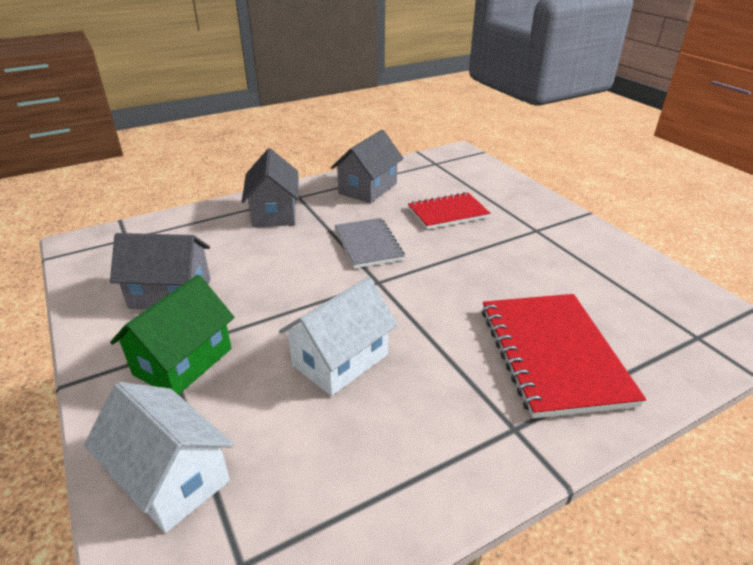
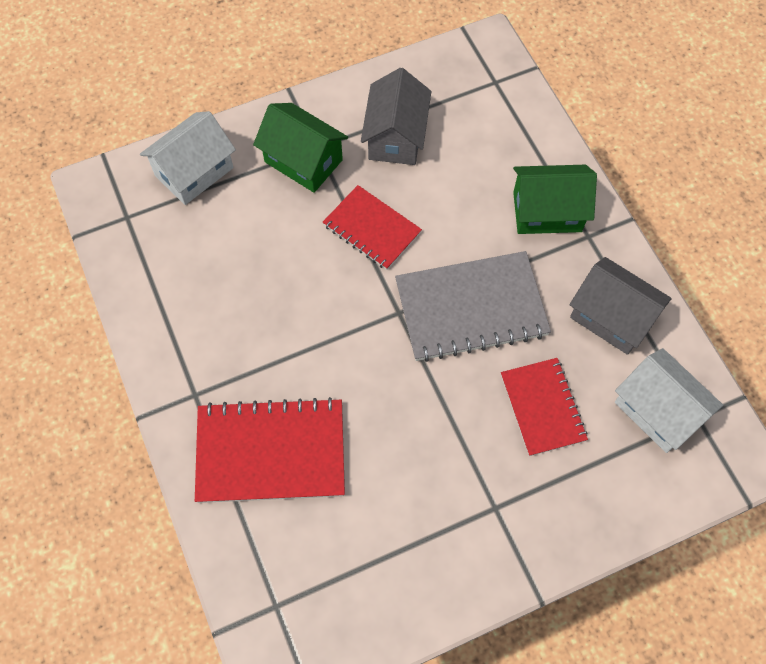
camera: 95 degrees right, 30 degrees up
(274, 212) = (547, 212): grey house -> green house
(284, 303) = (372, 229): none -> red notebook
(340, 360) = (289, 274): white house -> white house (658, 410)
(368, 244) = (471, 308): grey notebook -> grey notebook, size x1.59

